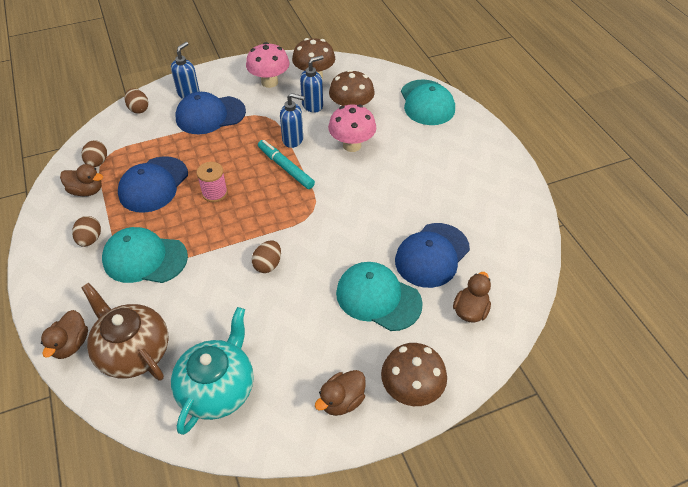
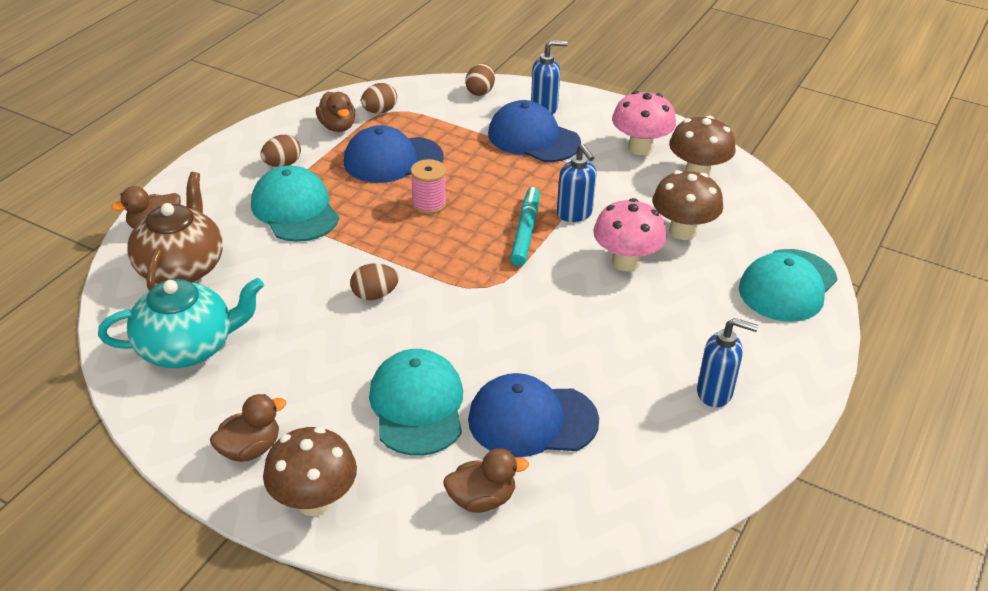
camera: 50 degrees right, 10 degrees down
(312, 105) = (648, 198): blue soap dispenser -> blue soap dispenser (715, 393)
(342, 401) = (250, 449): brown duck -> brown duck turned 135 degrees clockwise

